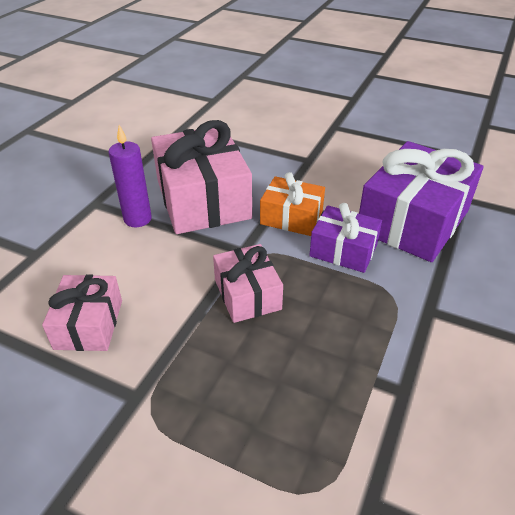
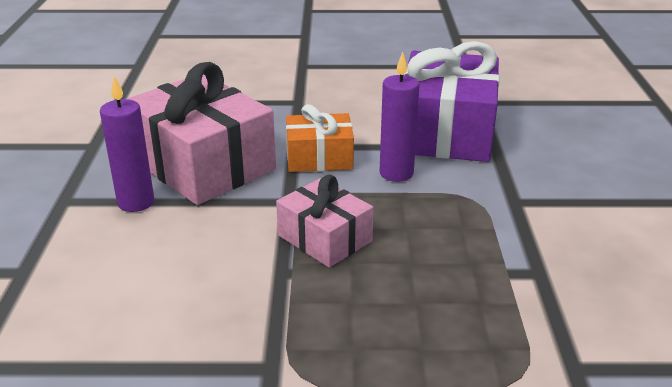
camera: 25 degrees left, 10 degrees down
(89, 324) = (157, 319): pink gift -> none
(343, 250) = (396, 173): purple gift -> purple candle

